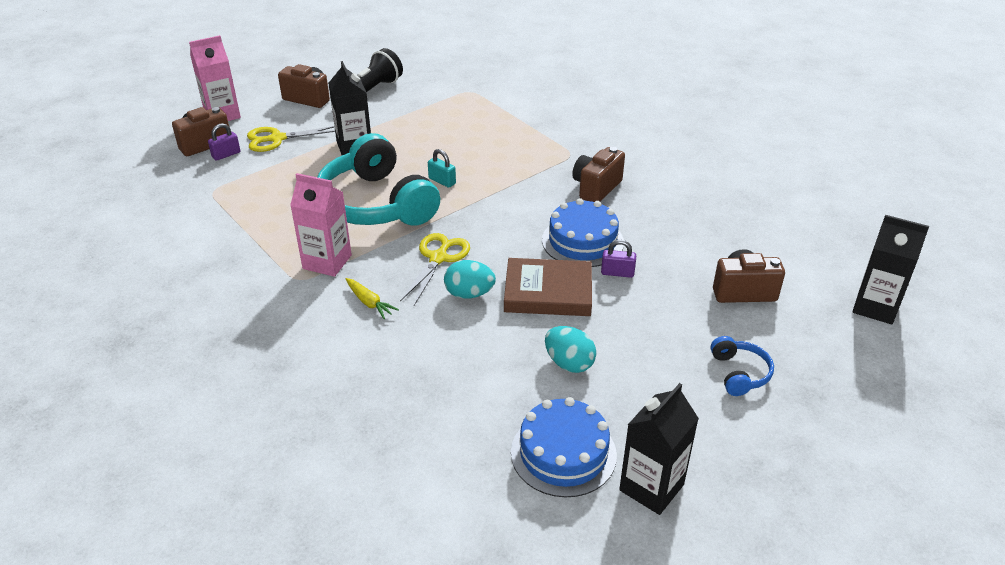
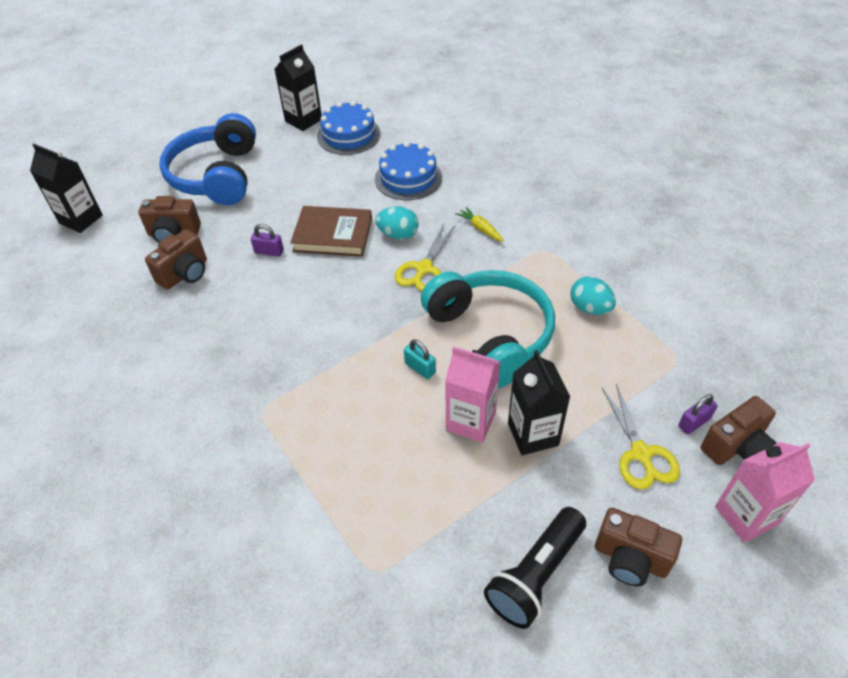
camera: 175 degrees left, 10 degrees up
(277, 139) = (641, 454): yellow scissors -> yellow scissors turned 90 degrees clockwise
(327, 262) = (525, 266): pink carton -> pink carton (471, 421)
(569, 363) = (331, 183): turquoise egg -> turquoise egg (590, 308)
(582, 241) = (288, 284): blue cake -> blue cake (408, 178)
(596, 188) = (251, 353): brown camera -> brown camera (185, 274)
(739, 373) = (216, 175): blue headphones -> blue headphones, size x2.31

